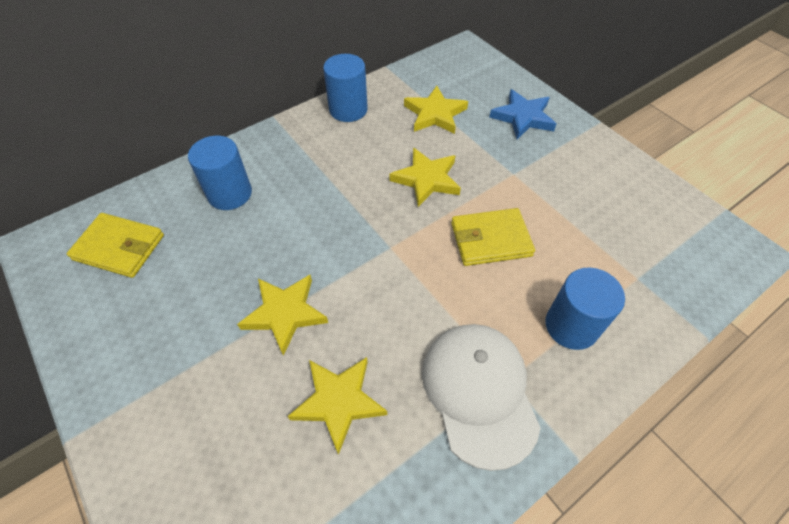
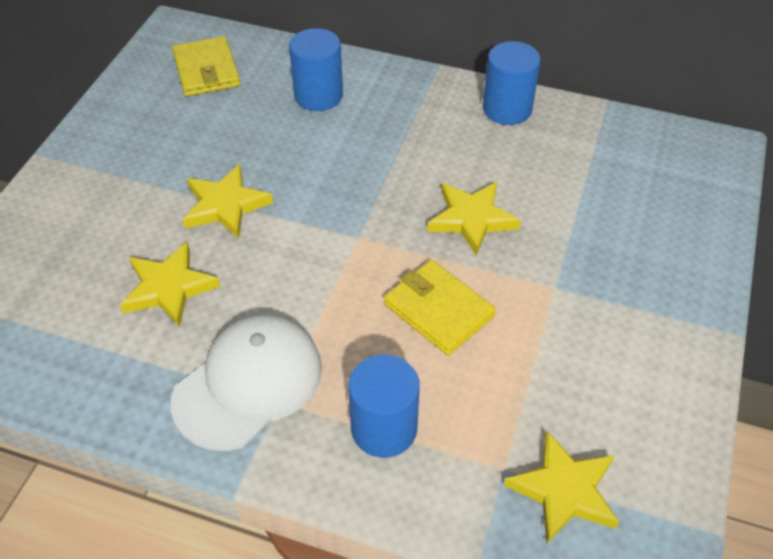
camera: 55 degrees right, 5 degrees down
(435, 114) = (576, 177): yellow star -> yellow star (564, 490)
(523, 117) = (659, 255): blue star -> none

